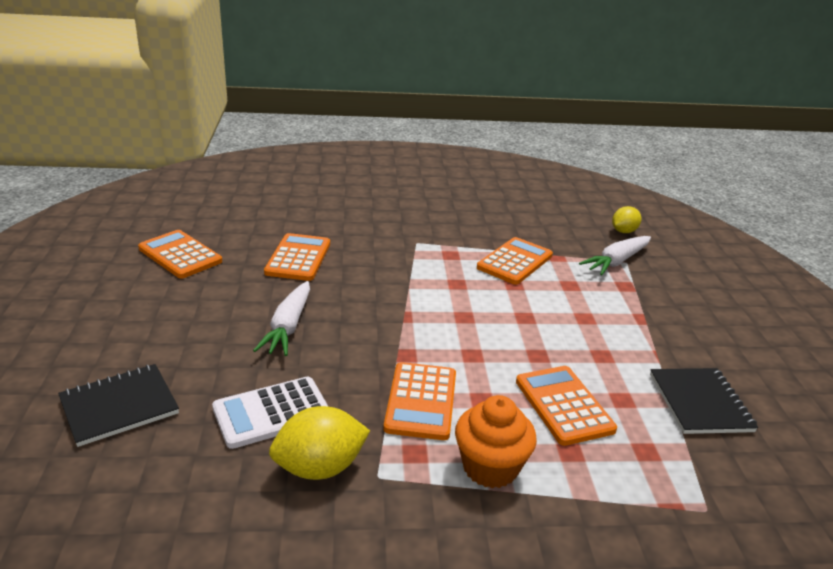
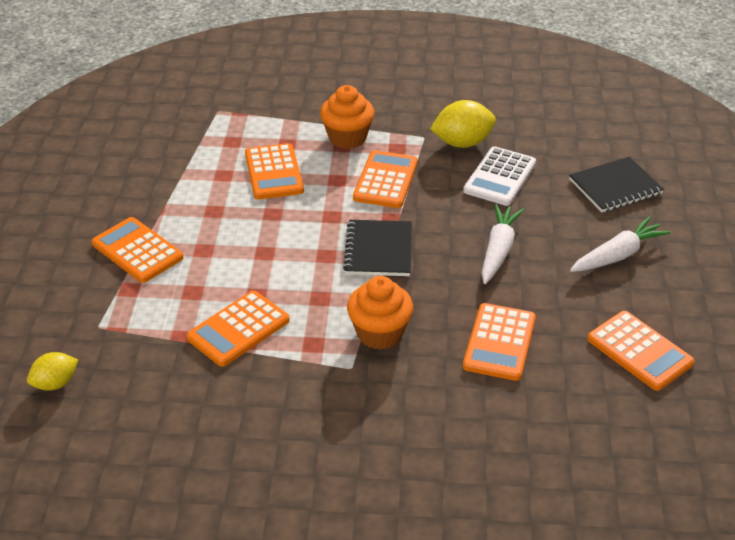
camera: 170 degrees left, 10 degrees up
(272, 413) = (500, 177): white calculator -> white calculator turned 135 degrees clockwise
(399, 262) = (379, 333): none -> orange cupcake
(616, 262) = (111, 326): white carrot -> white carrot (618, 255)
(646, 314) = (137, 251): none -> orange calculator
(700, 402) = (162, 169): black notebook -> black notebook (378, 250)

